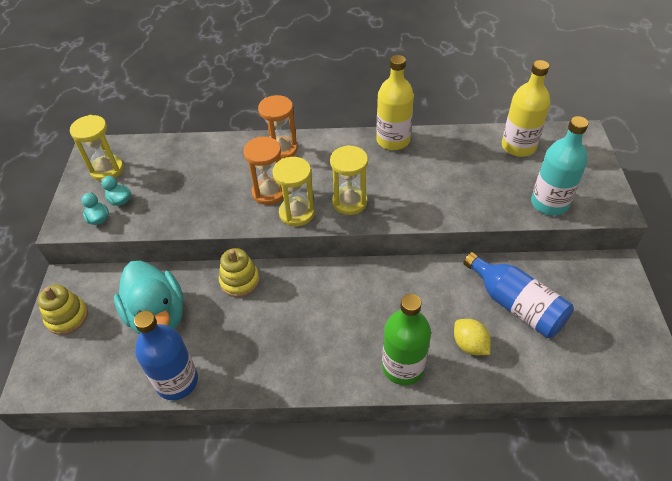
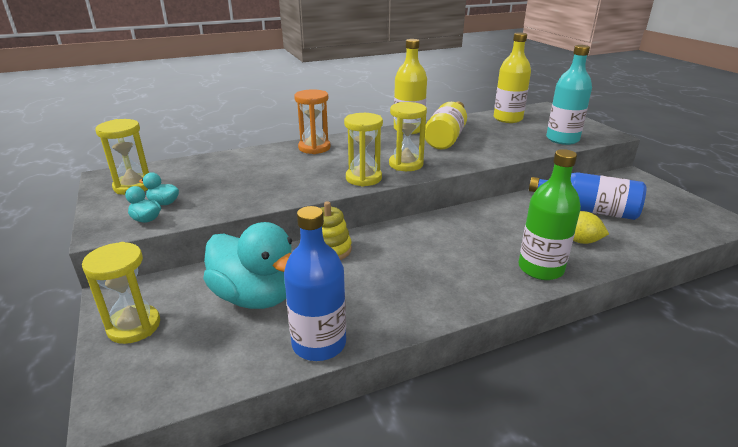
camera: 25 degrees left, 20 degrees down
(67, 317) = (134, 326): yellow stacking toy -> yellow hourglass
(269, 192) = (325, 171): orange hourglass -> none
(423, 164) = (447, 137): none -> yellow bottle

